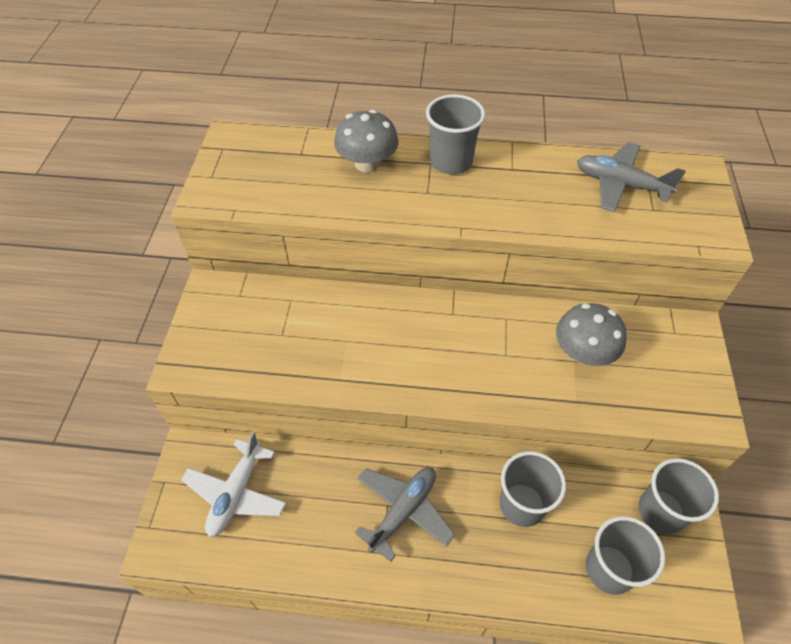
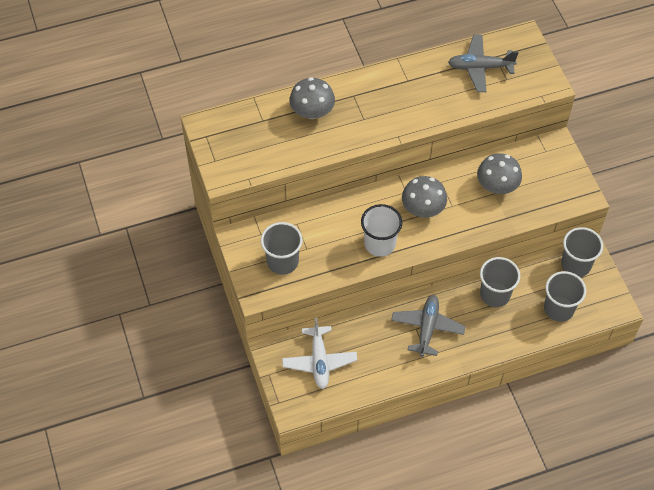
camera: 25 degrees left, 5 degrees up
(379, 366) = (380, 244): none -> white cup
(451, 162) = (366, 90): grey cup -> grey cup (282, 261)
(463, 343) = (423, 208): none -> grey mushroom

